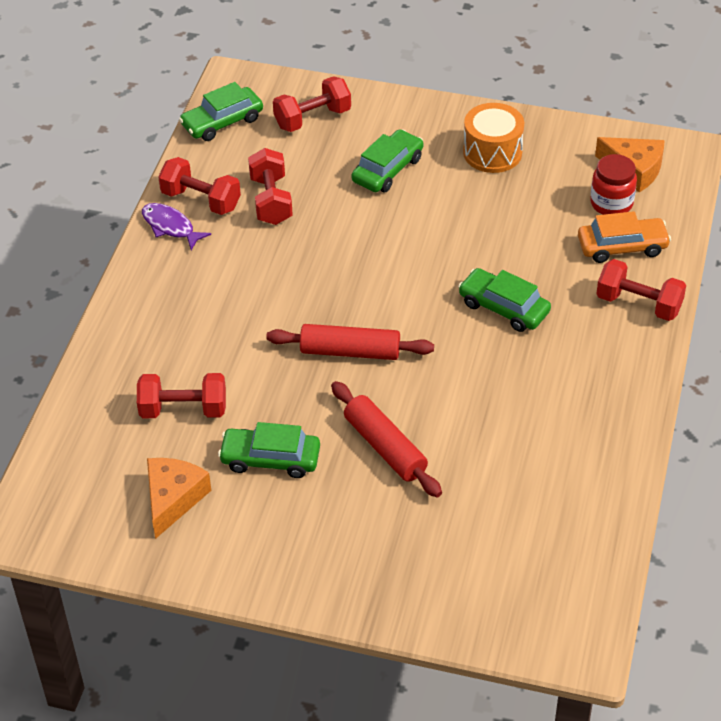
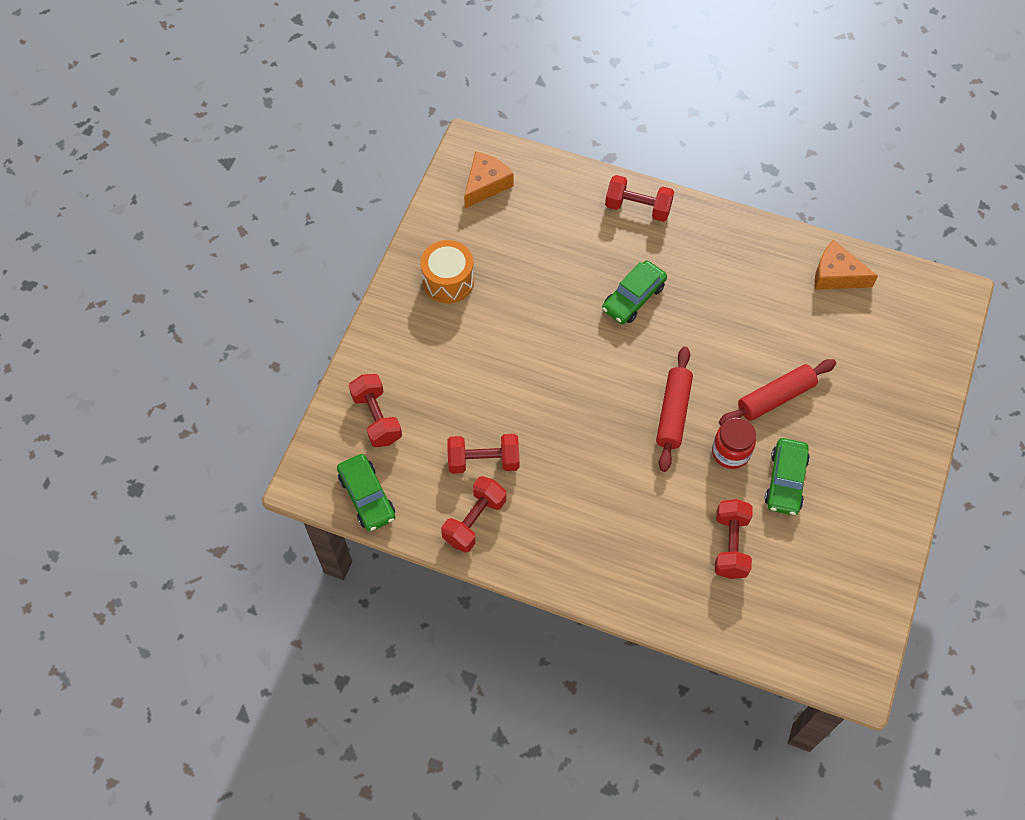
camera: 85 degrees left, 15 degrees up
(170, 227) = (506, 549): purple fish -> none
(173, 499) = (825, 556): orange cheese -> orange cheese (836, 275)
(387, 170) = (457, 363): green car -> none
(611, 203) = (524, 206): red jar -> red jar (730, 452)
(622, 247) = (574, 208): orange car -> none
(638, 304) = (638, 208): red dumbbell -> red dumbbell turned 75 degrees clockwise

